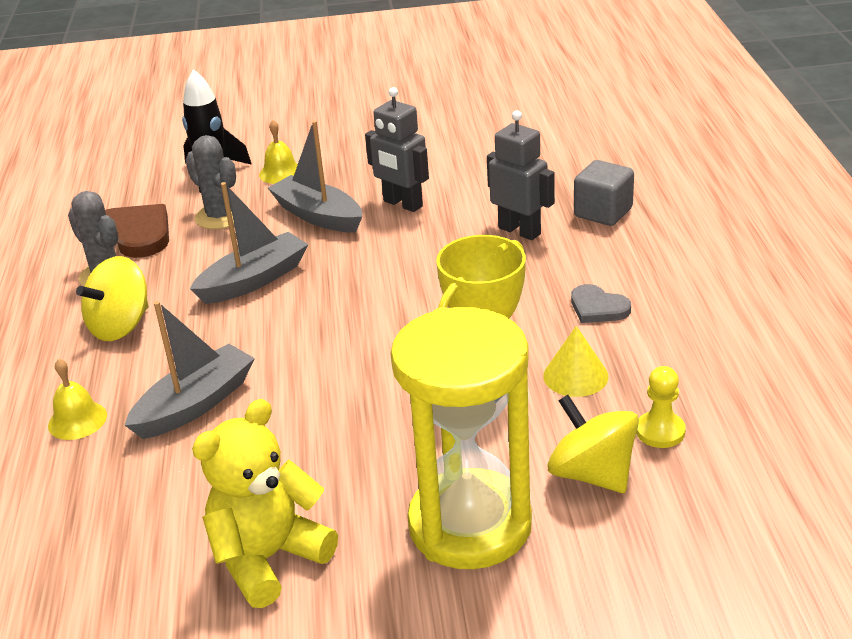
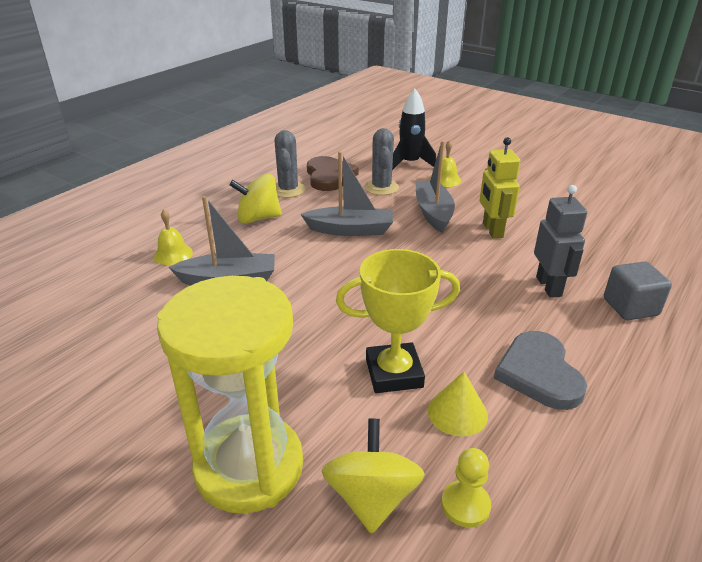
camera: 40 degrees right, 0 degrees up
(268, 558) = (130, 395): yellow teddy bear -> none
(402, 204) = (492, 230): grey robot -> yellow robot
(598, 308) = (539, 373): grey heart -> grey heart, size x1.67

